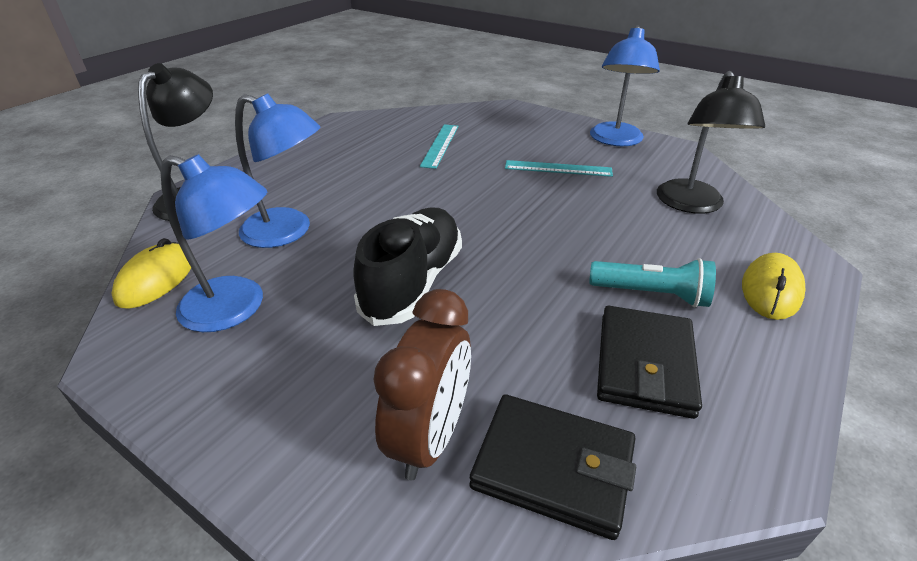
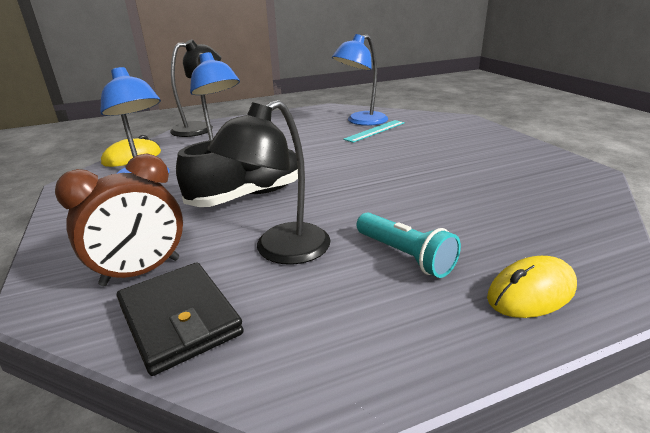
camera: 35 degrees right, 10 degrees down
(558, 168) = (447, 161): turquoise ruler -> none
(615, 140) = (529, 154): blue lamp -> blue lamp (361, 121)
(644, 364) = (330, 294): black wallet -> none
(691, 205) = (540, 211): black lamp -> black lamp (281, 251)

